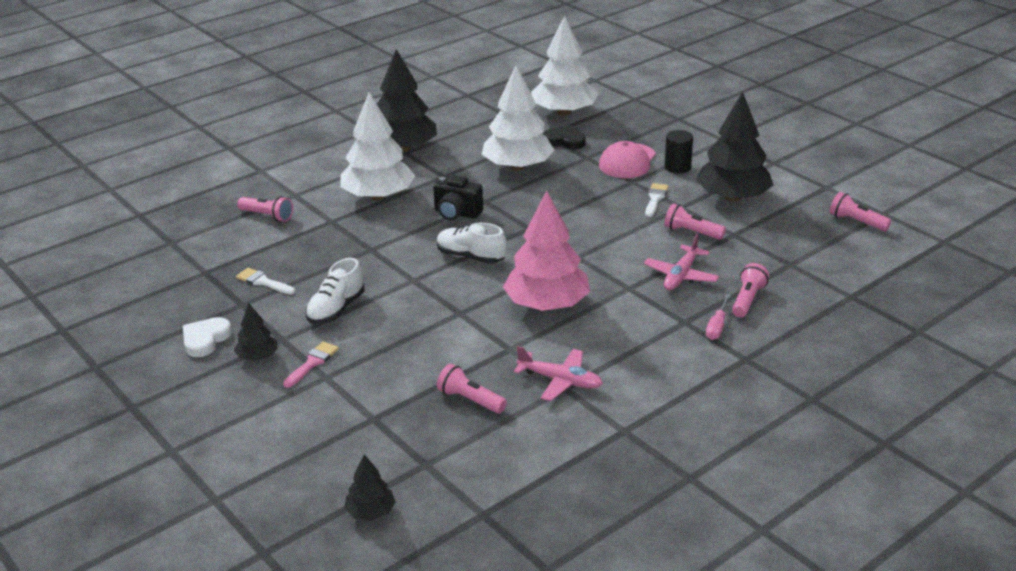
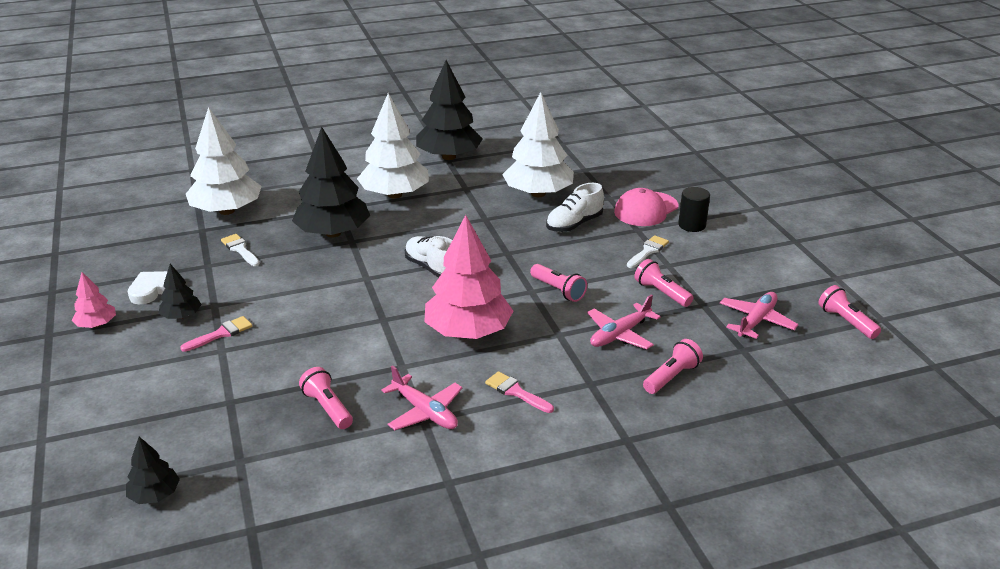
camera: 20 degrees right, 0 degrees up
(175, 385) = (97, 324): none -> pink tree
(267, 216) = (290, 192): pink flashlight -> pink flashlight (558, 290)
(336, 309) = (279, 289): white shoe -> white shoe (574, 224)
(457, 213) = (451, 225): black camera -> none
(564, 112) = (618, 152): white tree -> white tree (227, 211)
(565, 141) = (599, 178): black heart -> none
(627, 344) = (516, 392): none -> pink brush
(717, 326) = (620, 397): pink screwdriver -> none
(732, 197) = (728, 267): black tree -> black tree (333, 233)
(785, 238) = (756, 321): none -> pink plane

